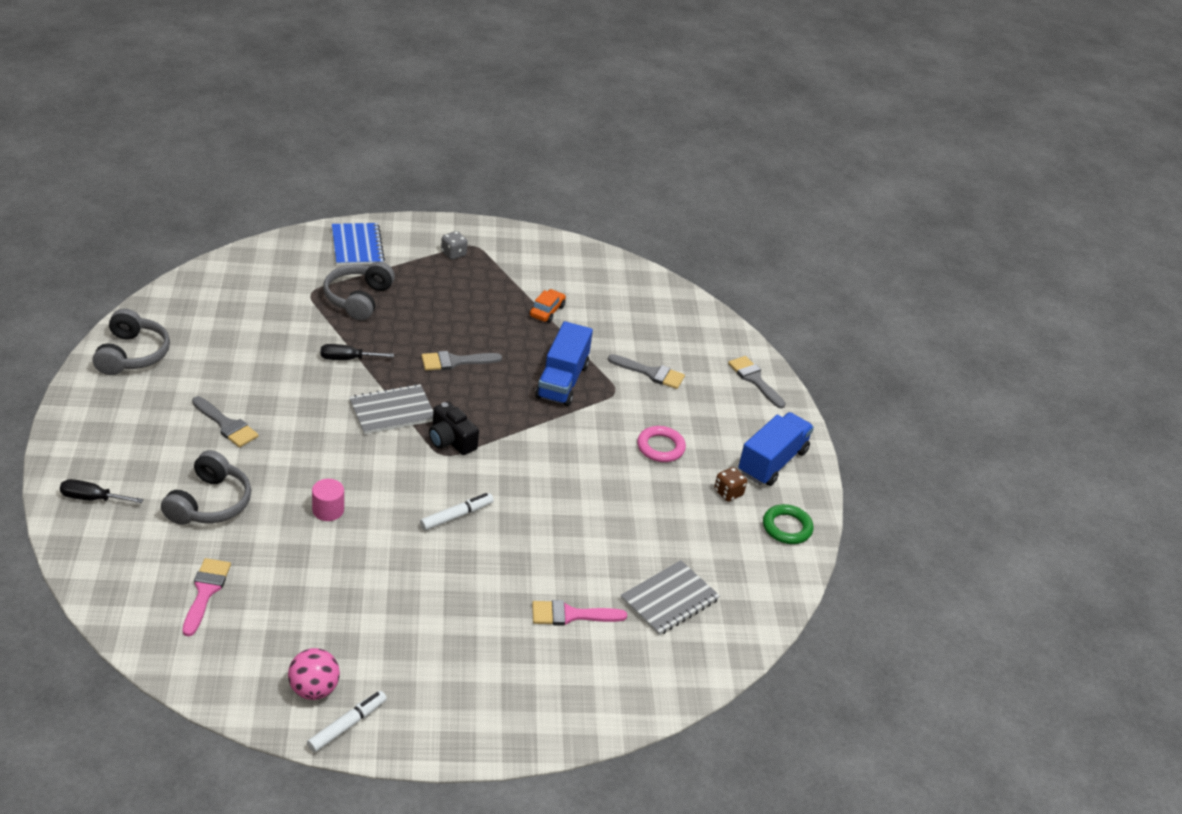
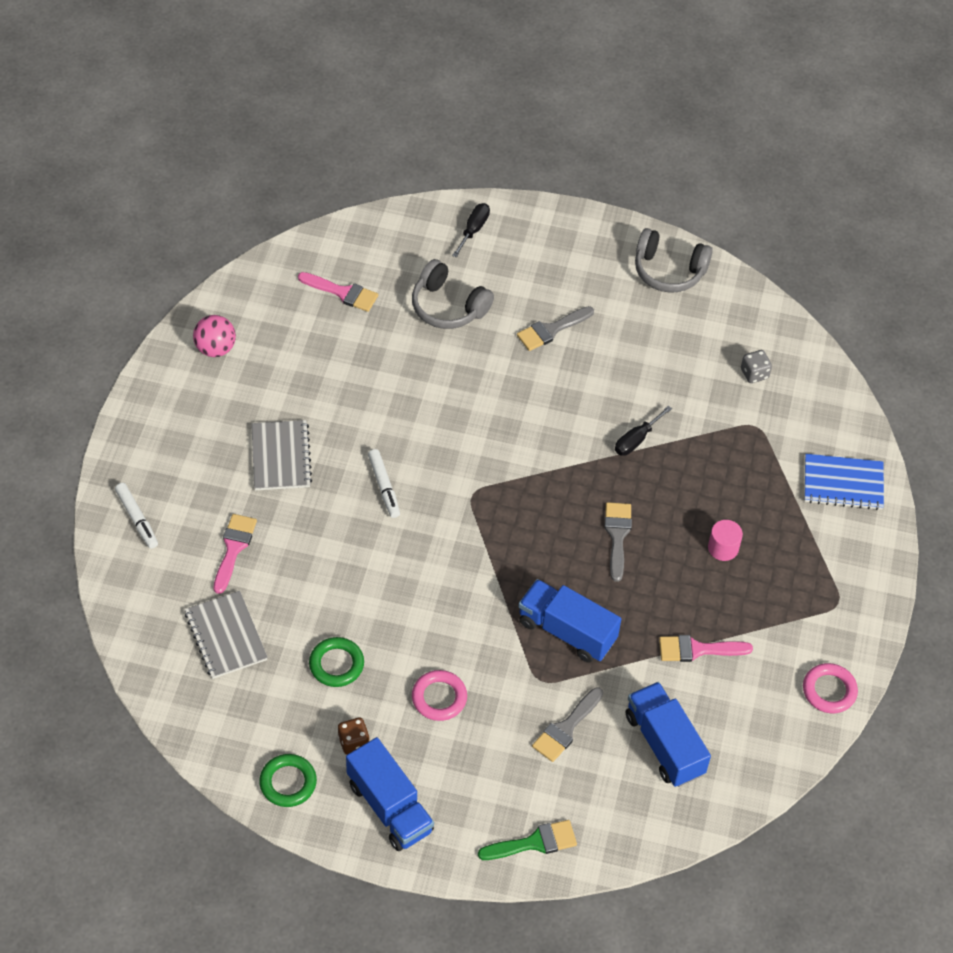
camera: 110 degrees right, 15 degrees up
(328, 510) = (417, 389): pink cylinder -> pink cylinder (723, 548)
(347, 359) = (636, 440): black screwdriver -> black screwdriver turned 150 degrees counterclockwise
(347, 725) = (172, 364): white marker -> white marker (137, 519)
(358, 299) = (740, 467): grey headphones -> none
(392, 411) = (546, 464): grey notebook -> grey notebook (280, 457)
(451, 440) = (492, 505): black camera -> none
(453, 254) = (821, 578): grey dice -> grey dice (754, 374)
(547, 311) = (697, 649): orange car -> pink brush
(552, 247) = (829, 690): none -> pink ring
(638, 322) = (664, 744): none -> blue truck
(661, 516) = (336, 664): none -> green ring
(754, 380) = (534, 842): grey brush -> green brush

